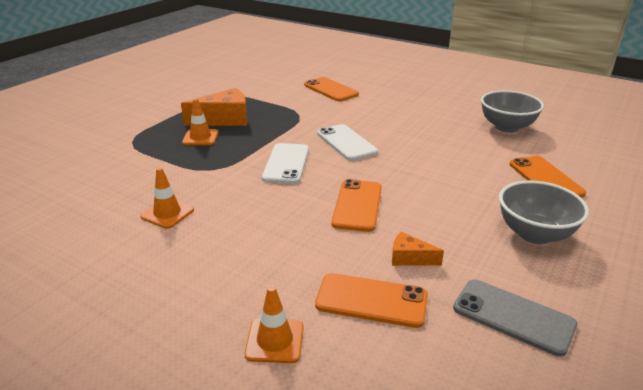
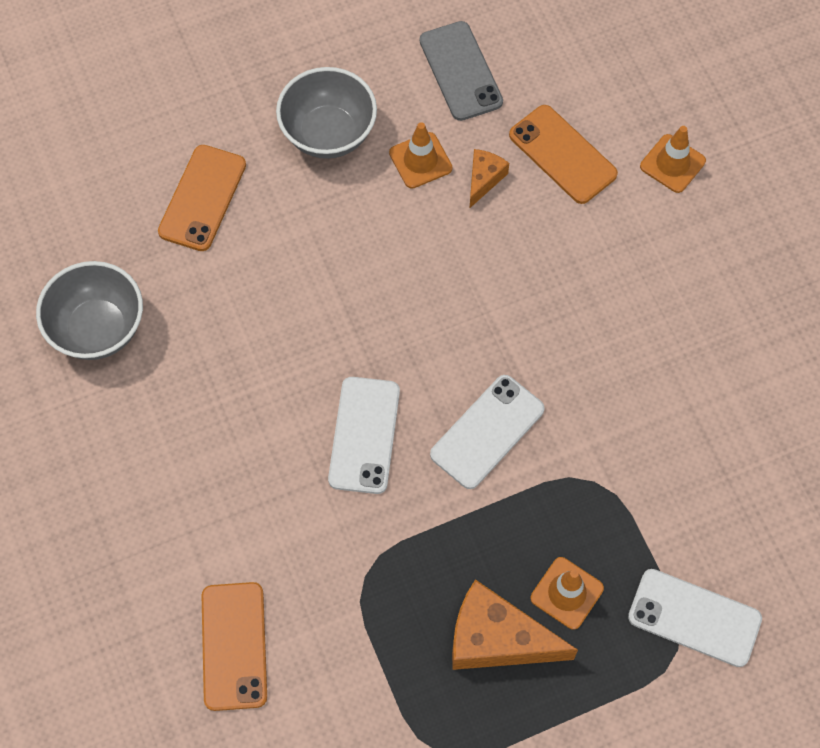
camera: 145 degrees left, 35 degrees up
(127, 151) = (694, 618): none -> white phone
(167, 213) = (694, 408): orange traffic cone -> orange traffic cone (420, 160)
(357, 205) = (466, 287): orange phone -> none
(409, 258) = (484, 179): orange cheese -> orange cheese turned 120 degrees counterclockwise

